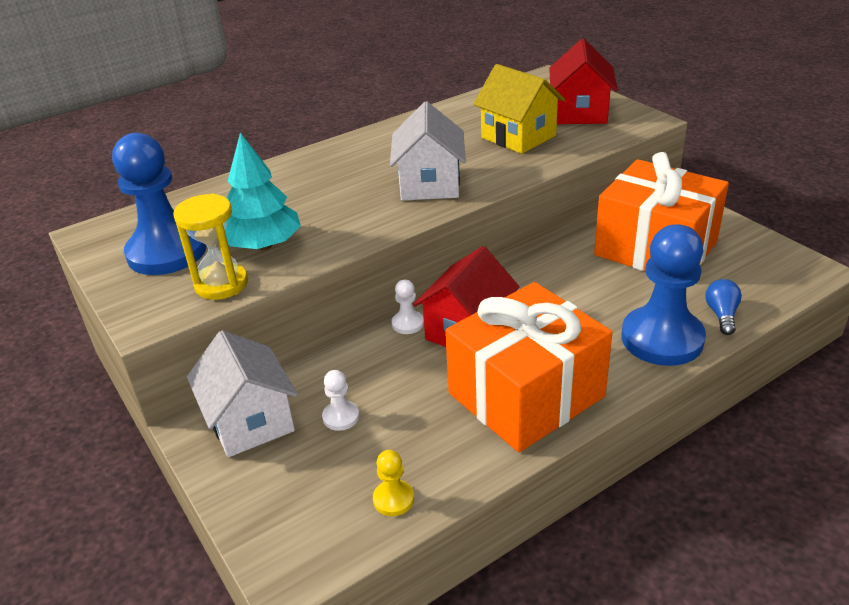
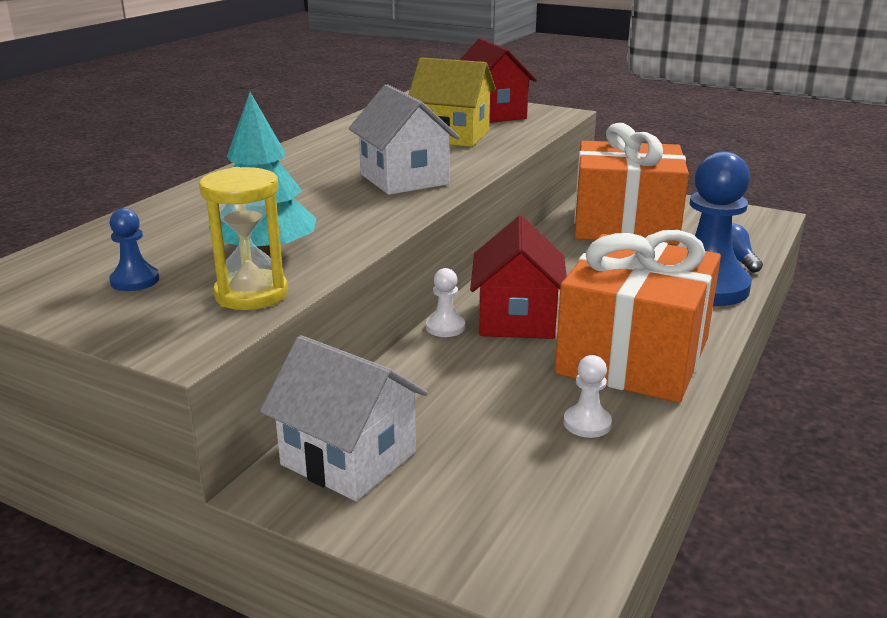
camera: 30 degrees left, 10 degrees down
(167, 252) = (135, 280): blue pawn -> blue pawn, size x0.42
(341, 417) = (457, 424): white pawn -> white pawn (587, 423)
(393, 499) = (598, 480): yellow pawn -> none

